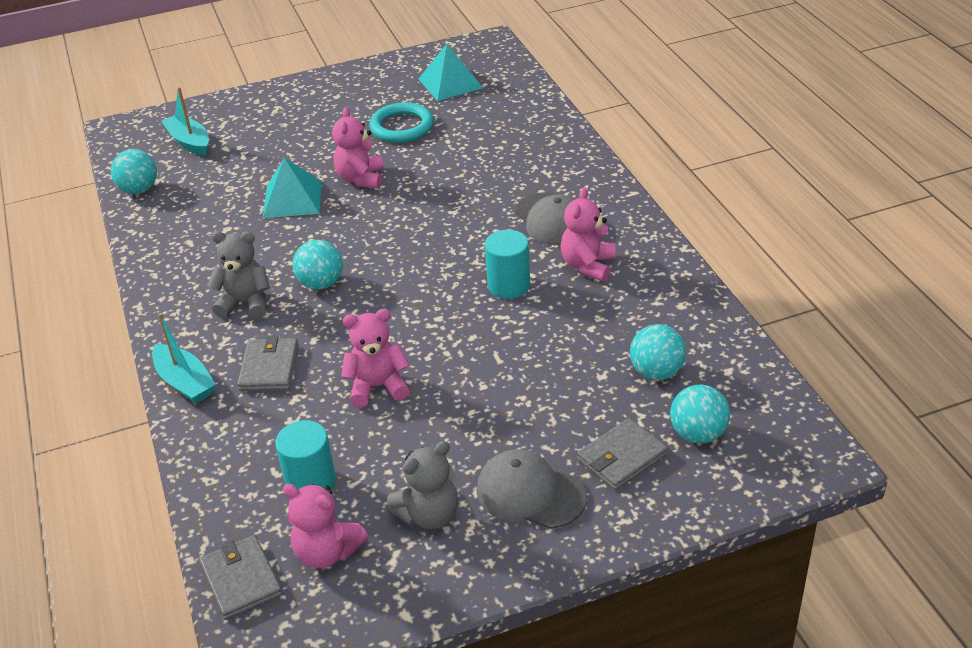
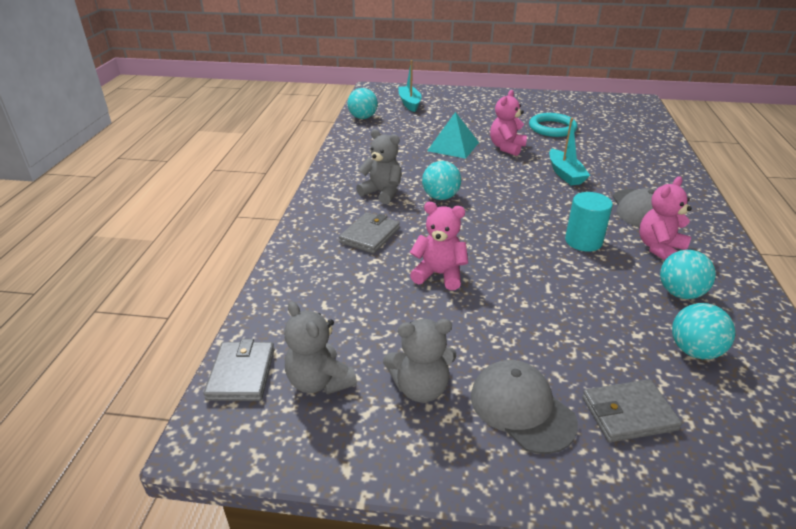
camera: 25 degrees right, 5 degrees down
(185, 382) = (308, 225): turquoise boat -> turquoise boat (565, 174)
(311, 482) = (344, 322): turquoise cylinder -> none
(327, 552) = (319, 381): pink teddy bear -> grey teddy bear
(450, 83) = (600, 114): turquoise pyramid -> none
(698, 434) = (720, 424): turquoise ball -> turquoise ball (680, 293)

